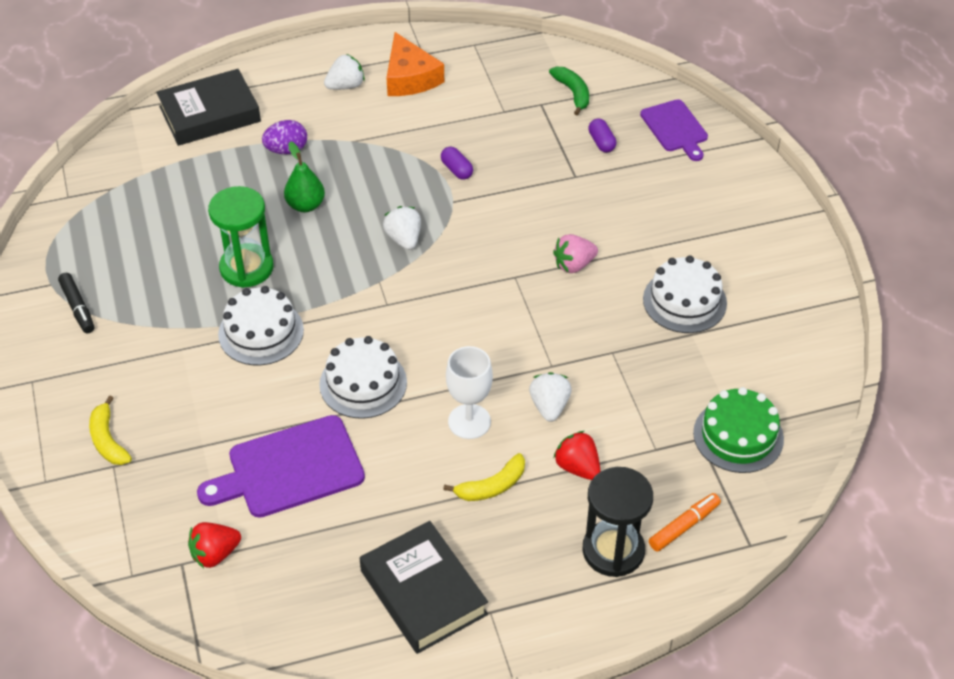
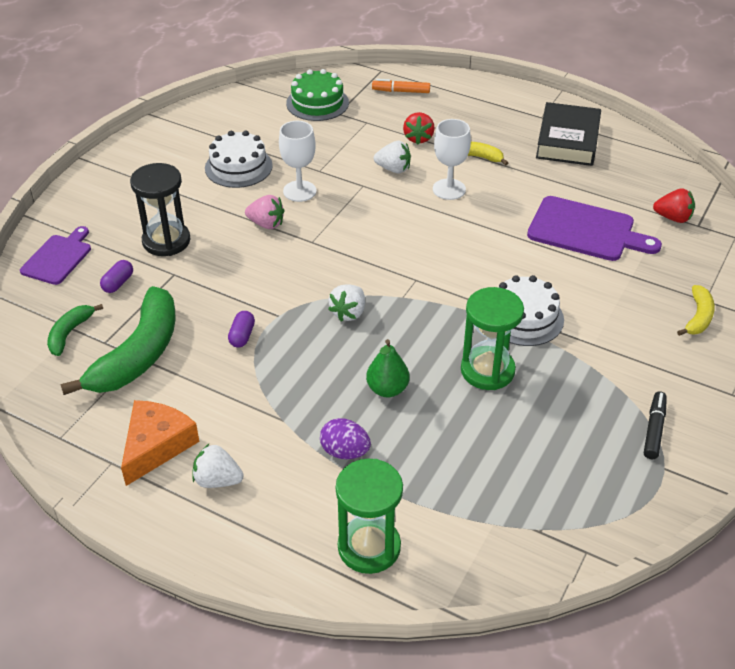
camera: 135 degrees left, 5 degrees down
(210, 114) = (369, 547): black book -> green hourglass
(363, 383) = (488, 245): white cake -> none
(506, 112) = (138, 354): none -> green banana
(549, 406) = (393, 169): white strawberry -> white strawberry turned 120 degrees counterclockwise
(596, 316) = (299, 191): none -> white goblet
(613, 550) = (449, 102): black hourglass -> black hourglass (166, 241)

